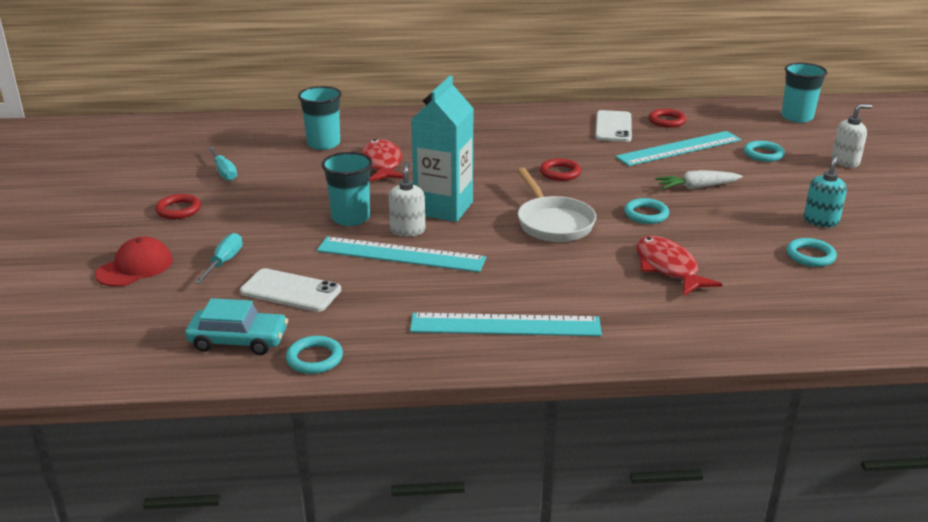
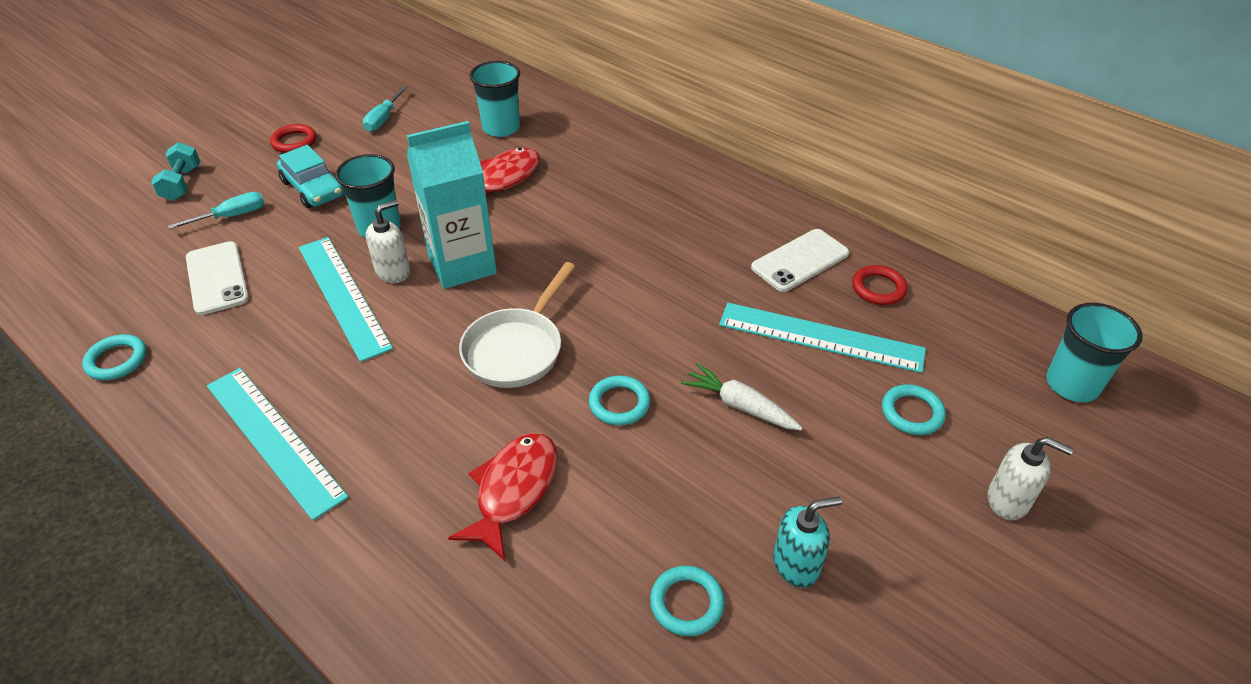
camera: 45 degrees right, 15 degrees up
(135, 267) = (181, 184): red cap -> turquoise dumbbell
(238, 340) = (113, 303): turquoise car -> turquoise car (313, 188)
(560, 173) = (634, 289): red ring -> none

